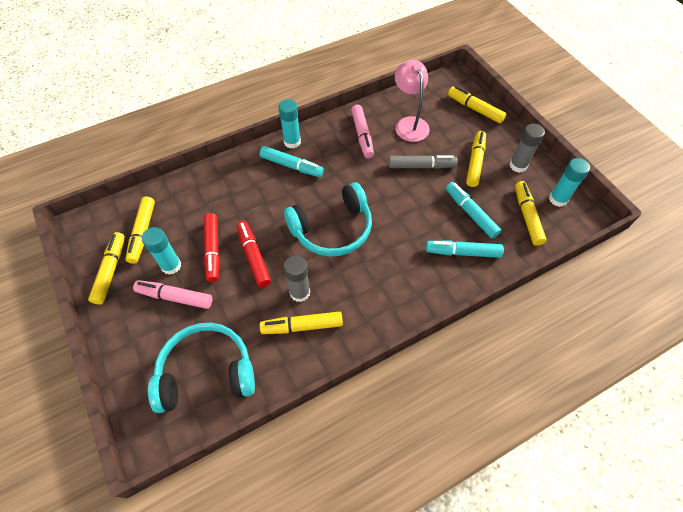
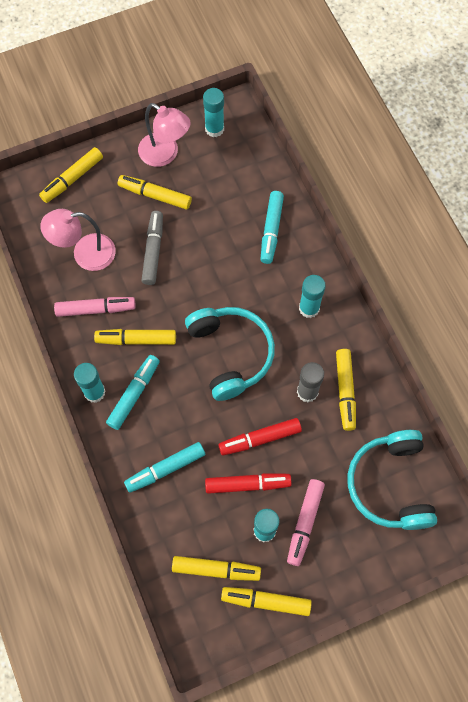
camera: 85 degrees left, 10 degrees up
(386, 289) = (309, 308): none -> turquoise glue stick
(470, 213) = (223, 213): turquoise marker -> turquoise marker (165, 469)
(518, 165) = (165, 154): grey glue stick -> pink lamp
(527, 216) = (233, 162): yellow marker -> yellow marker (136, 339)

